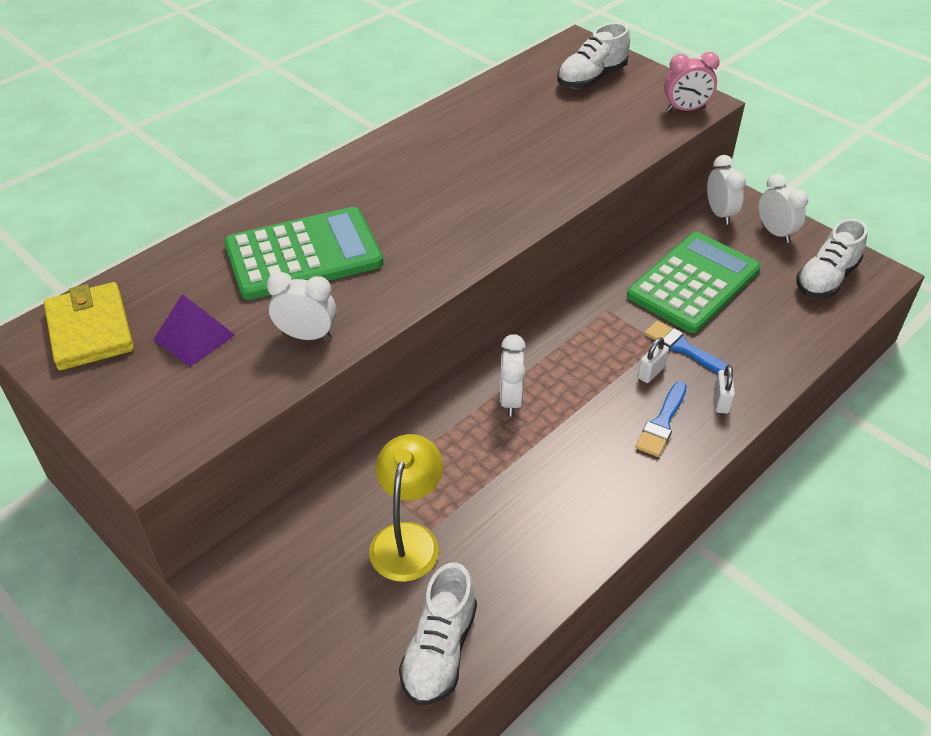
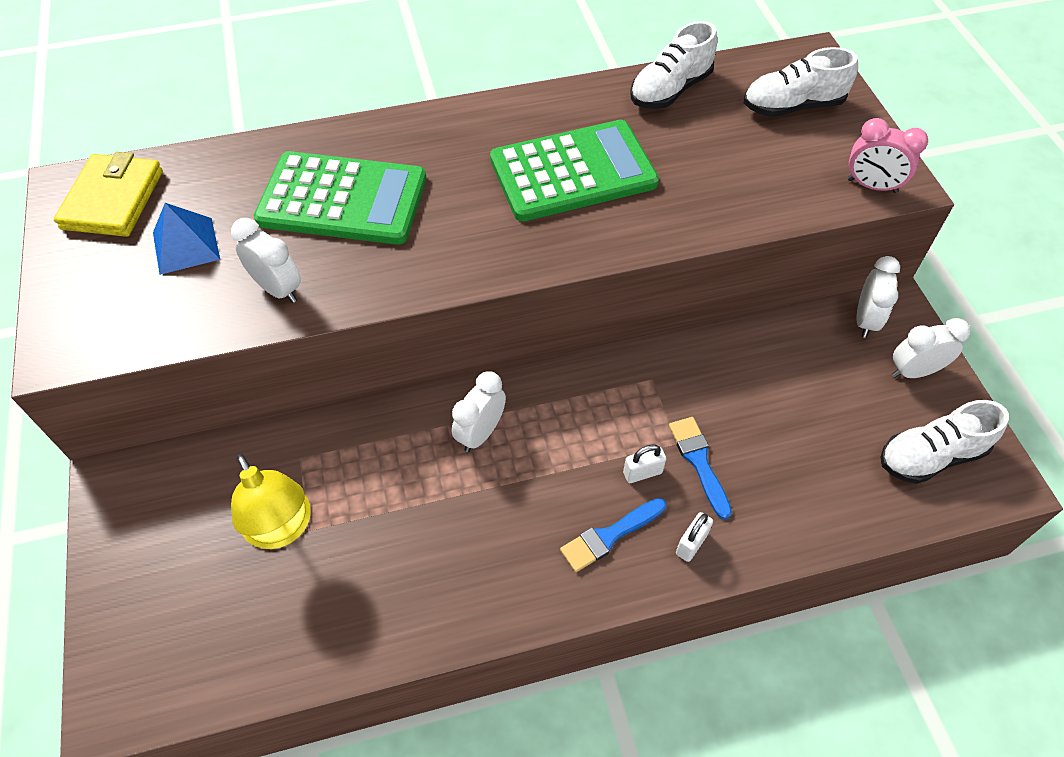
camera: 30 degrees right, 10 degrees up
(194, 337) = (186, 245): purple pyramid -> blue pyramid
(407, 538) = (282, 529): yellow lamp -> yellow lamp turned 105 degrees clockwise
(439, 650) = (225, 658): white shoe -> white shoe (670, 90)
(693, 283) = (769, 391): green calculator -> green calculator (573, 172)
(775, 232) = (914, 371): white clock -> white clock turned 105 degrees counterclockwise

